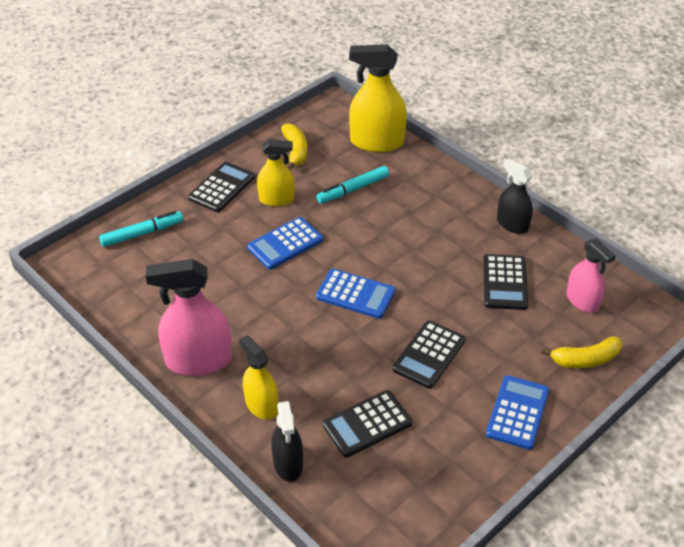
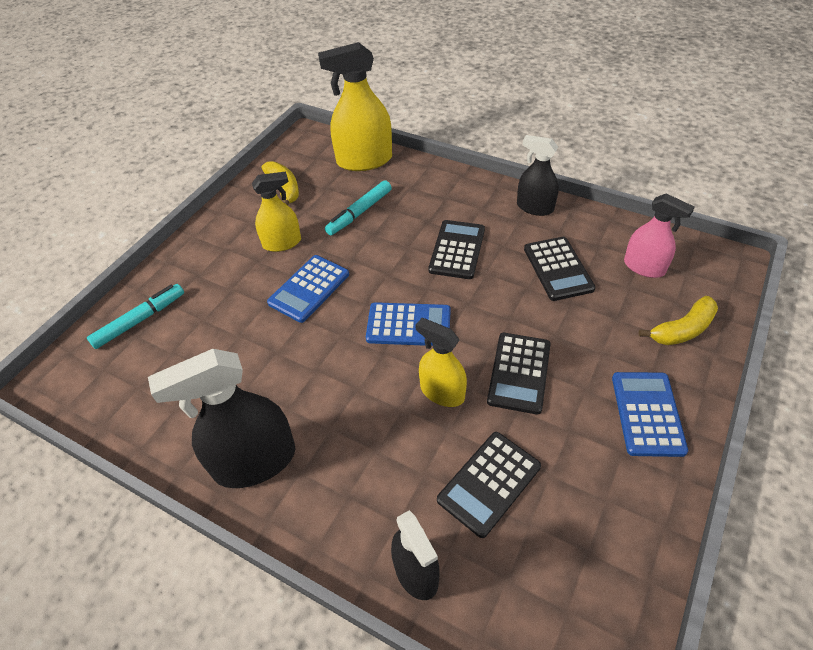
camera: 15 degrees left, 5 degrees up
(198, 360) = (255, 461): pink spray bottle -> black spray bottle
(222, 187) = (217, 245): black calculator -> black calculator (457, 250)
(261, 405) = (353, 499): yellow spray bottle -> yellow spray bottle (442, 392)

